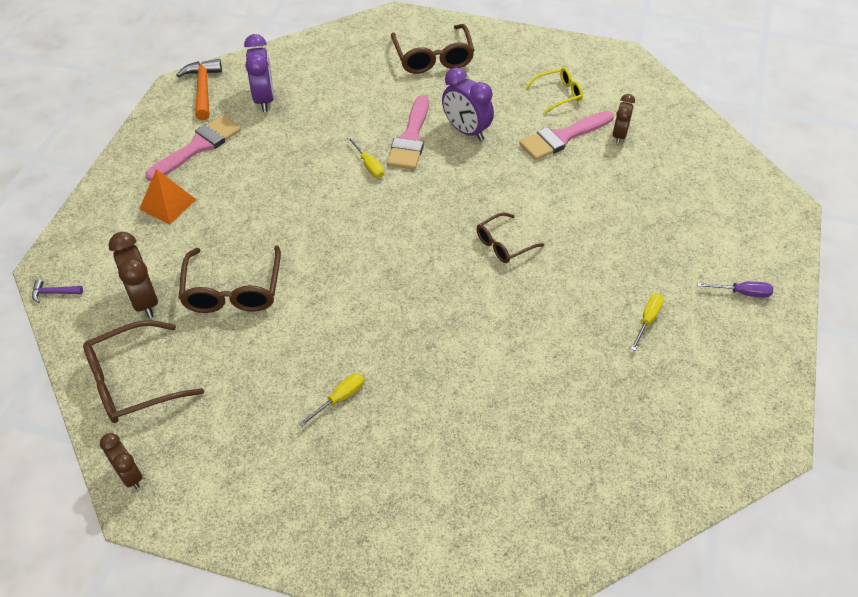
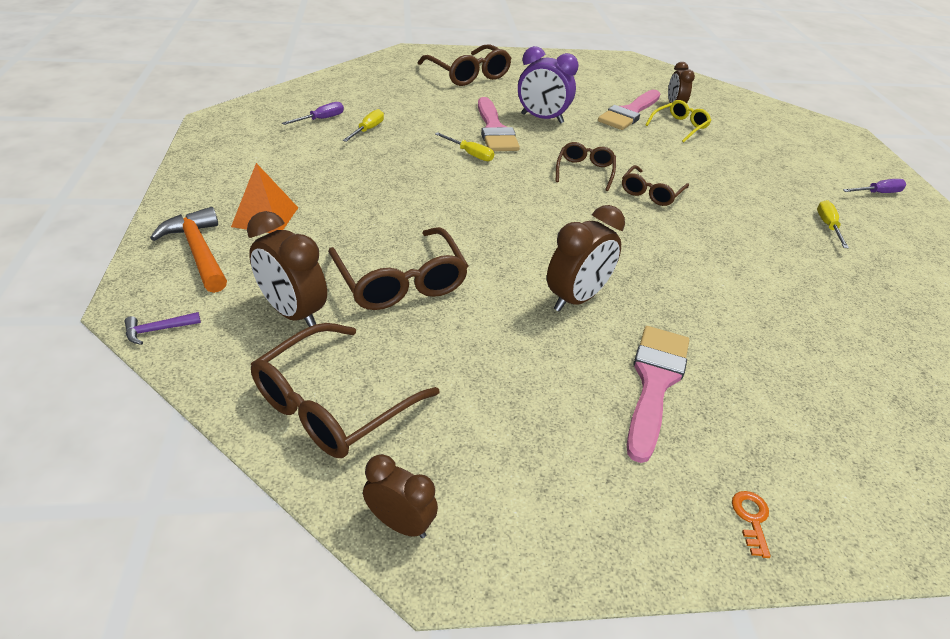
camera: 25 degrees left, 10 degrees down
(198, 146) = (271, 163): pink brush -> pink brush (654, 383)
(203, 89) = (246, 119): orange hammer -> orange hammer (198, 251)
(264, 99) = (321, 119): purple clock -> purple screwdriver
(340, 398) = (605, 358): yellow screwdriver -> yellow screwdriver (368, 130)
(349, 547) = (751, 519): none -> orange key
(355, 340) = (576, 298): none -> brown clock
(460, 206) = (584, 171): none -> brown glasses
(558, 94) = (599, 86): yellow glasses -> yellow glasses (679, 126)

